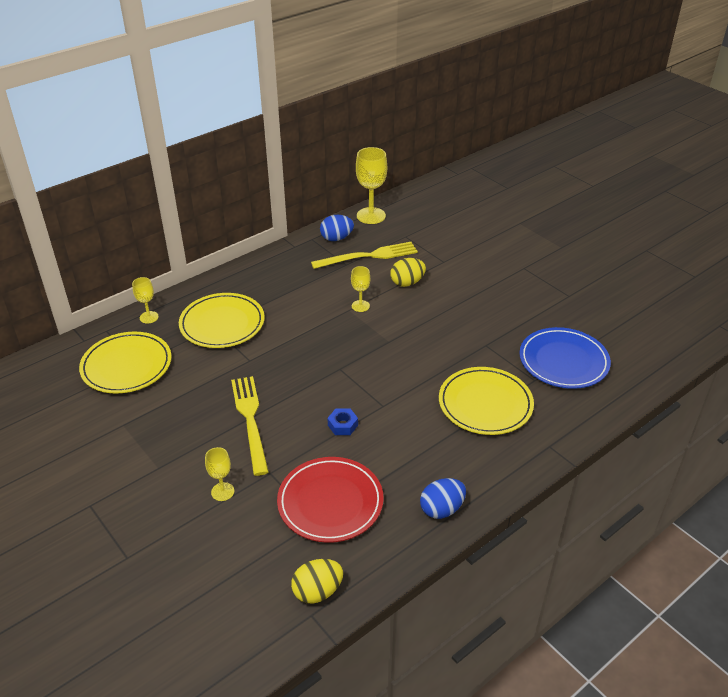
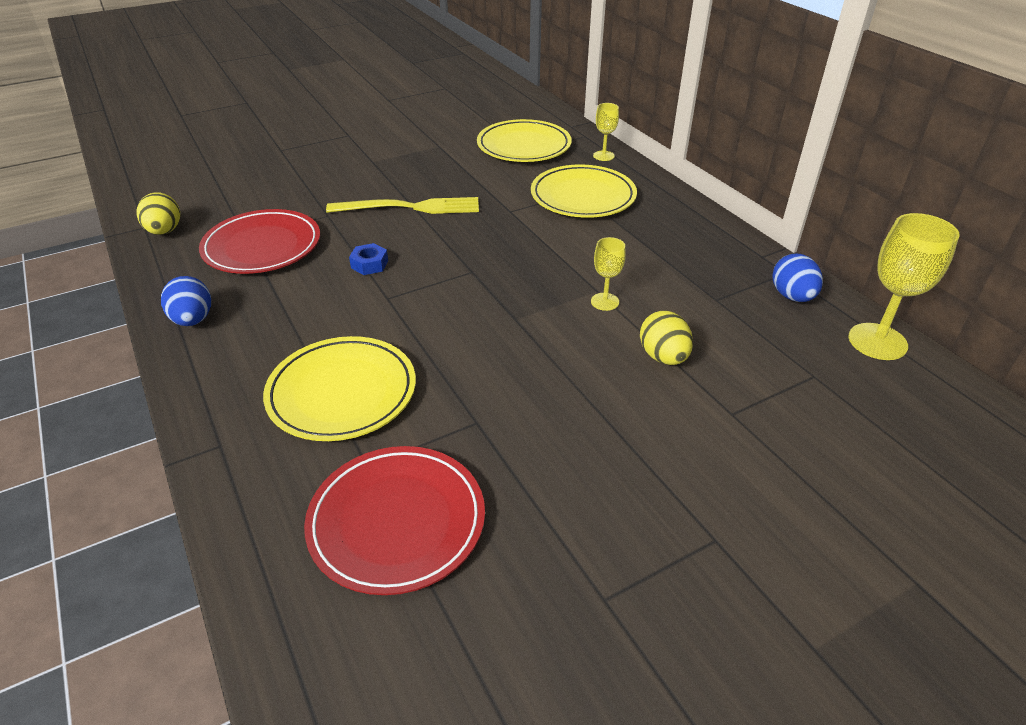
camera: 100 degrees right, 0 degrees up
(222, 491) = (320, 190): yellow goblet -> none
(368, 256) = (741, 324): yellow fork -> none
(563, 361) = (397, 522): blue plate -> red plate

